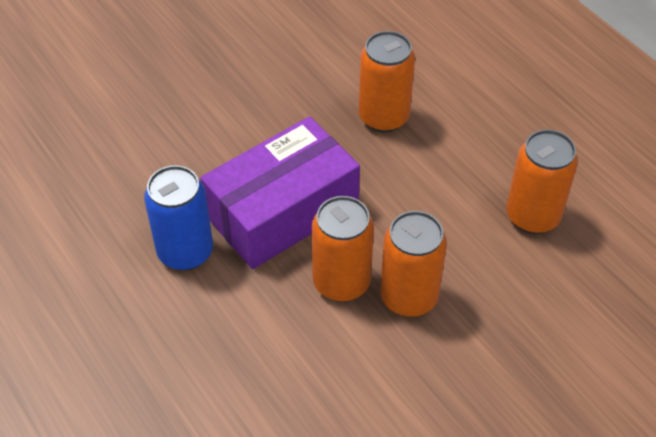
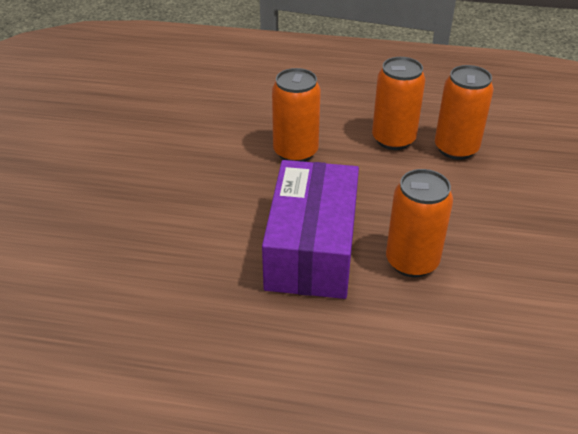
camera: 45 degrees left, 10 degrees down
(185, 252) = (282, 325): blue can -> none
(409, 297) = (461, 239): orange can -> orange can (393, 139)

